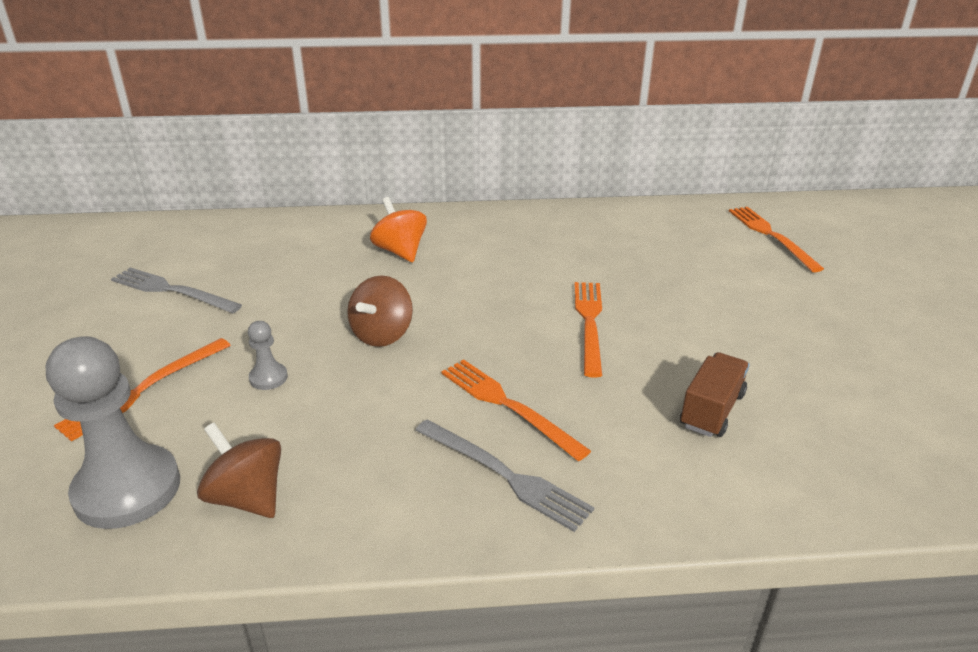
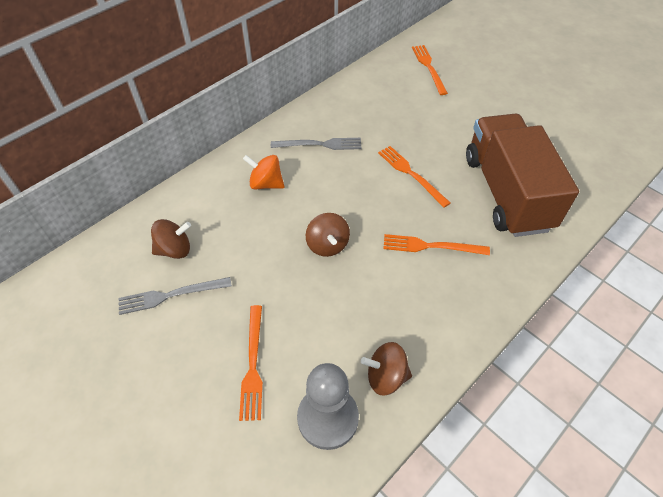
camera: 40 degrees left, 20 degrees up
(232, 259) = (175, 249): none -> brown spinning top
(268, 378) = (307, 310): grey pawn -> none
(505, 475) = (470, 283): grey fork -> grey fork (320, 144)
(711, 410) = (506, 192): brown truck -> brown truck, size x2.49
(771, 236) = (429, 67): orange fork -> orange fork turned 45 degrees clockwise

